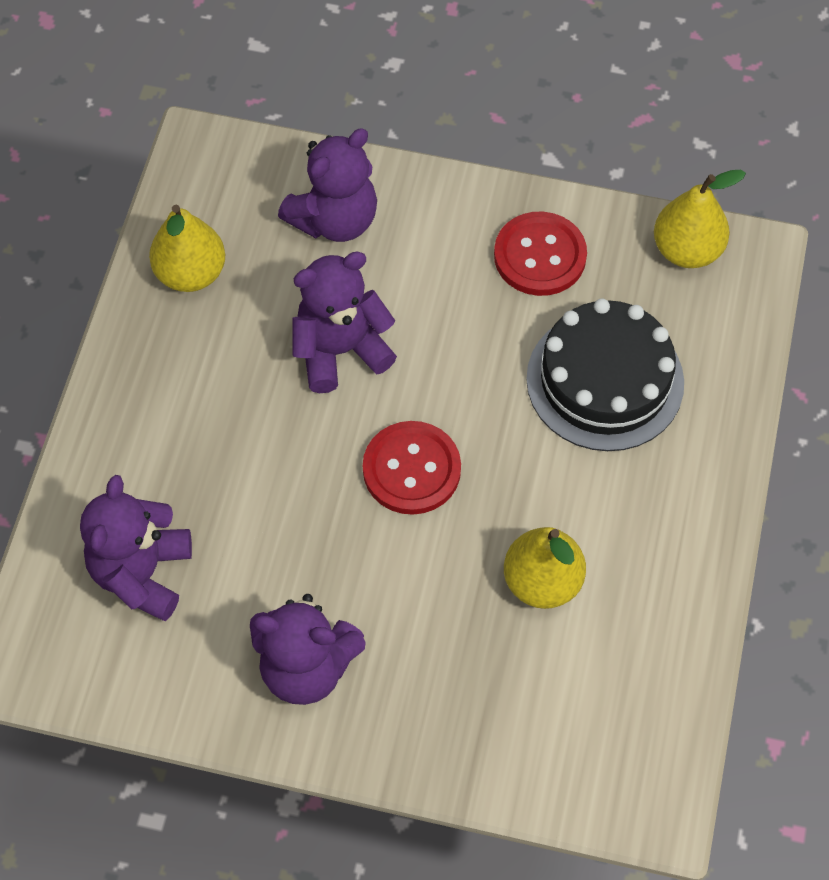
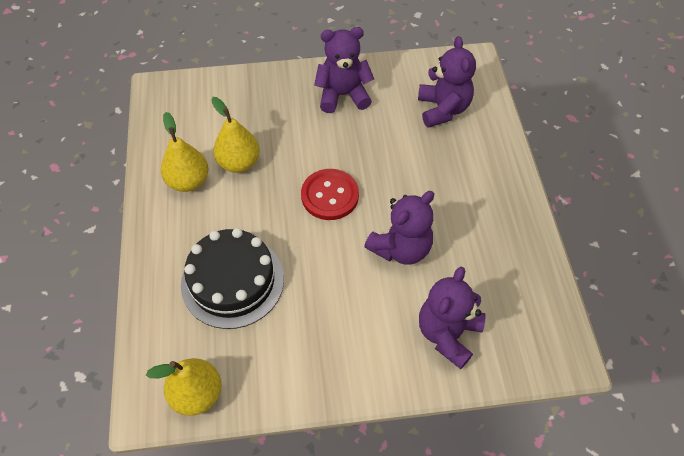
camera: 160 degrees right, 5 degrees down
(191, 273) = (516, 266): yellow pear -> yellow pear (188, 181)
(540, 256) = (300, 354): red button -> none

